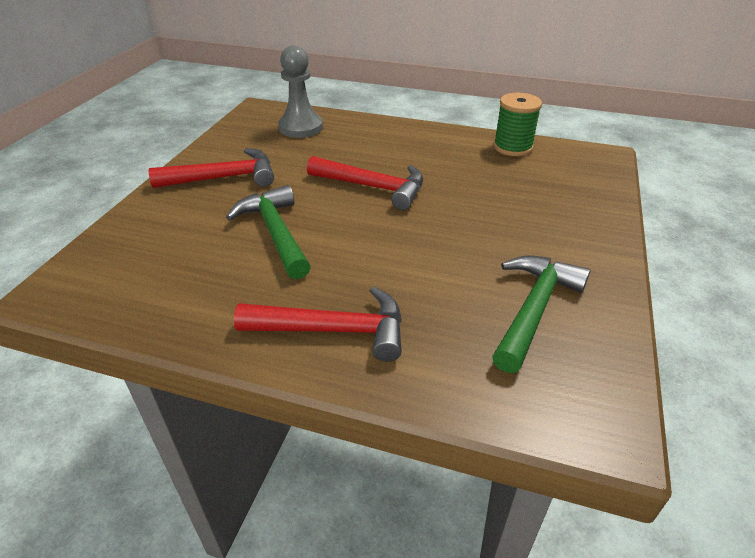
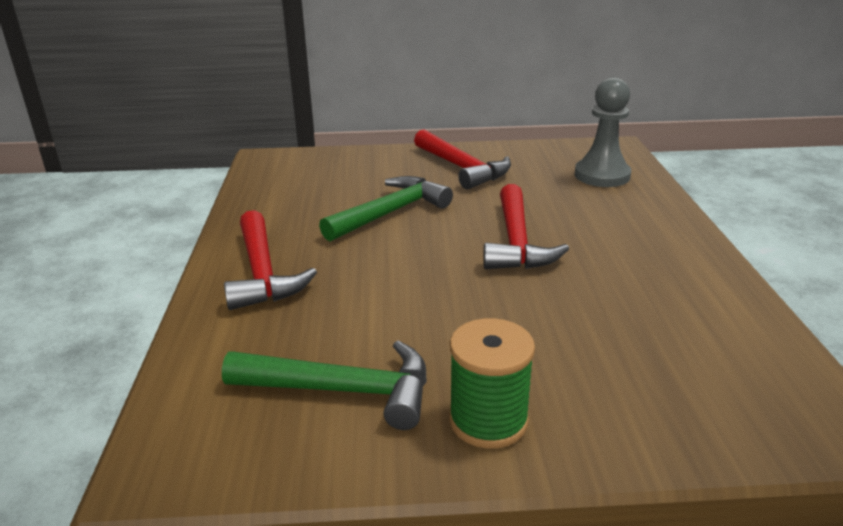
camera: 70 degrees right, 10 degrees down
(512, 147) = (742, 326): green spool -> green spool (488, 420)

